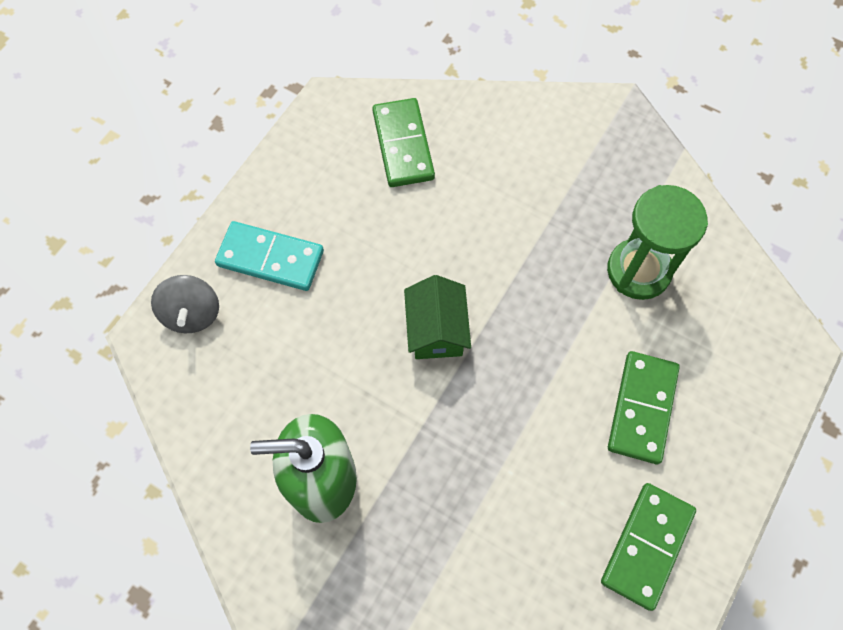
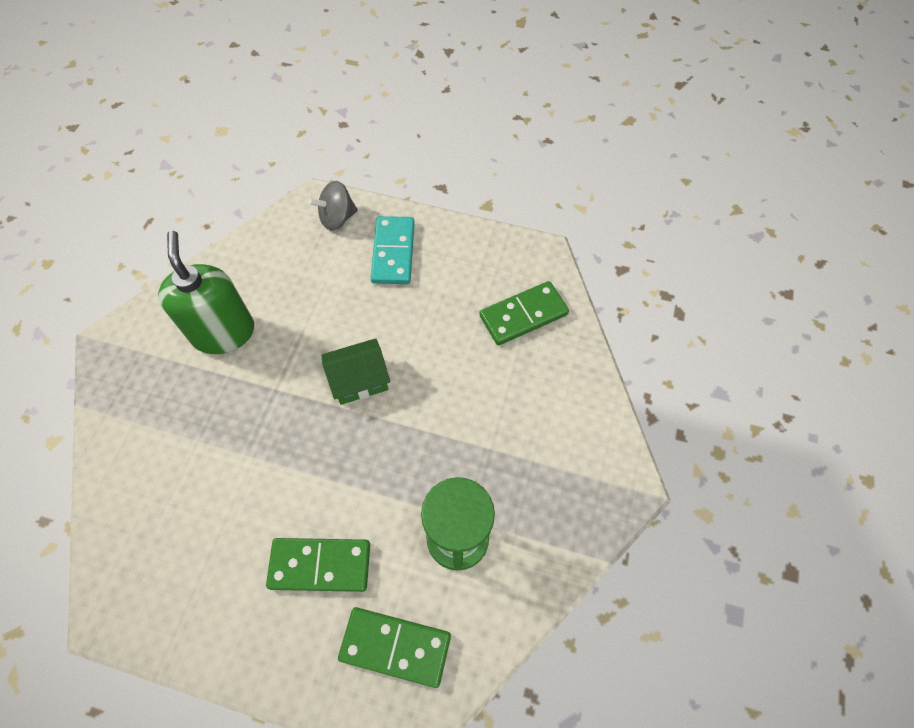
camera: 75 degrees right, 5 degrees down
(647, 546) = (194, 591): green domino -> green domino (395, 647)

